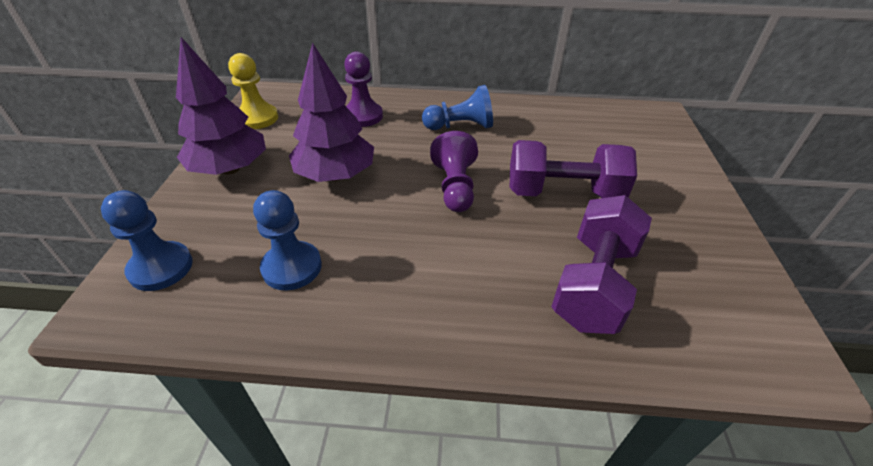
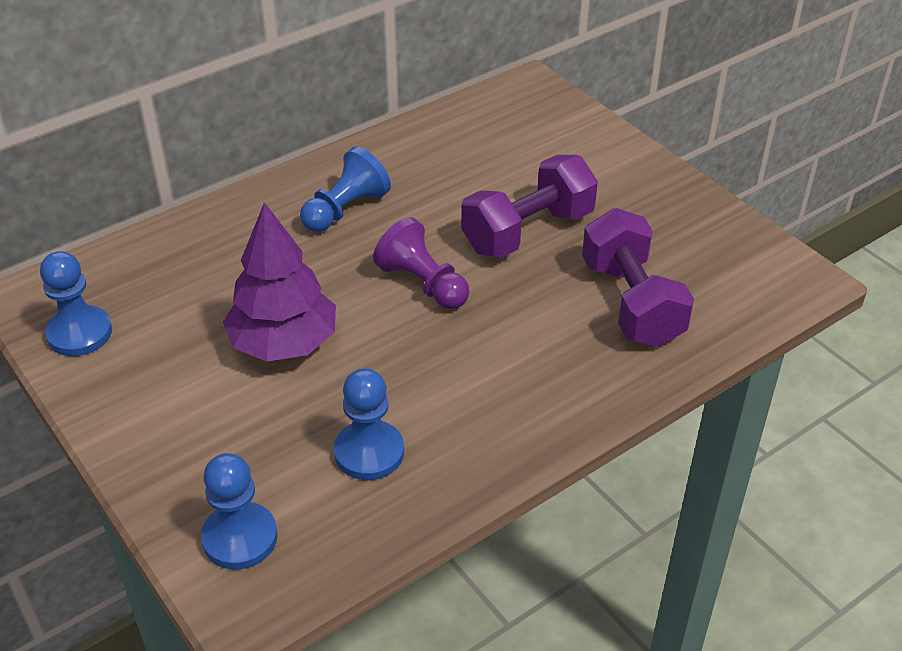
camera: 40 degrees left, 0 degrees up
(230, 169) = (148, 409): purple tree -> none
(257, 118) = (79, 333): yellow pawn -> blue pawn
(363, 116) = (214, 257): purple pawn -> none

